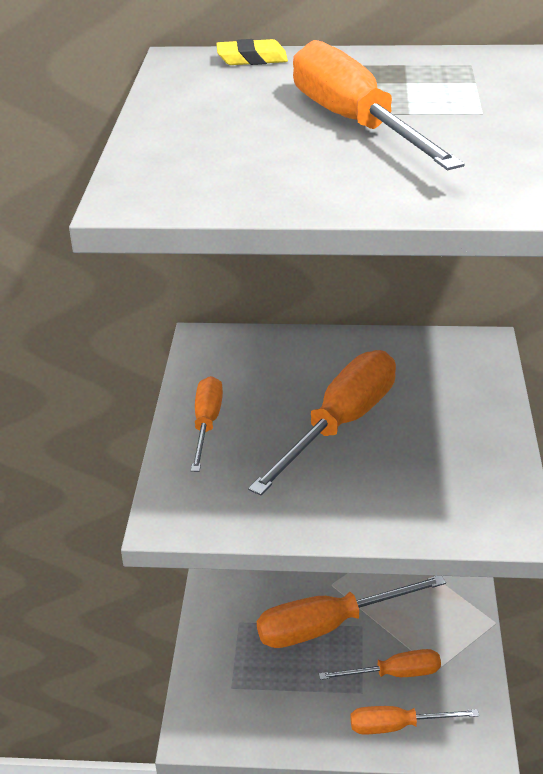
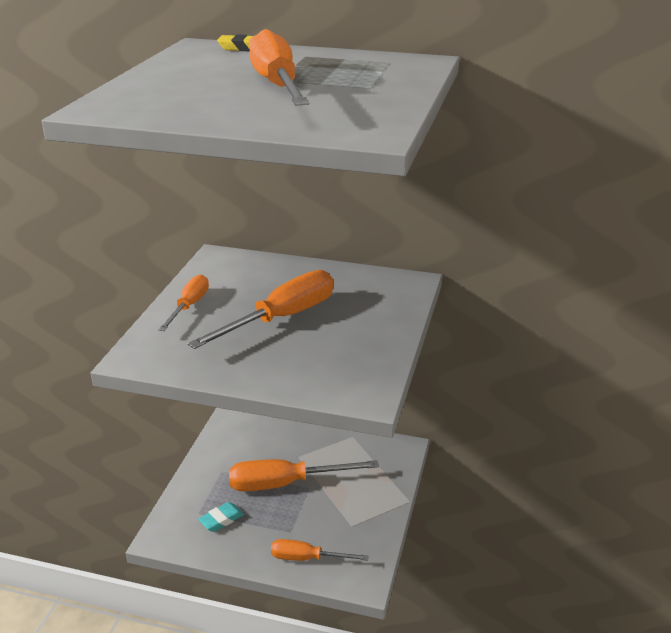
camera: 10 degrees right, 5 degrees down
(265, 692) = (221, 519): none -> turquoise eraser
(394, 674) = (319, 523): orange screwdriver -> none

